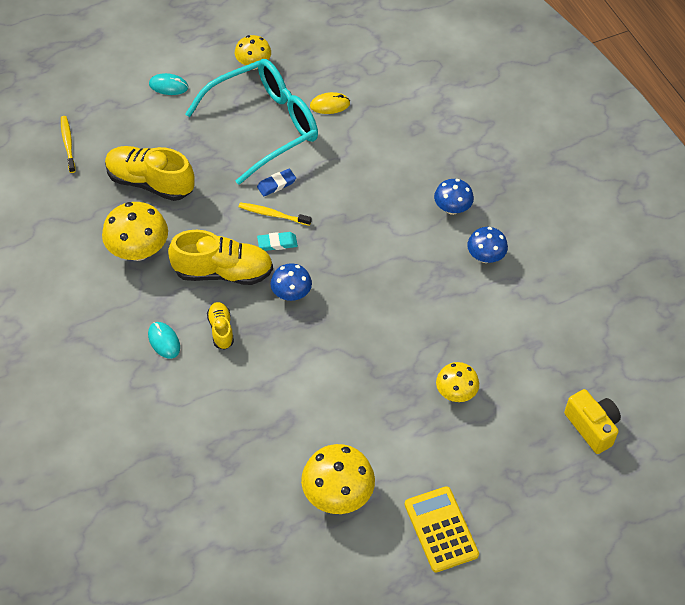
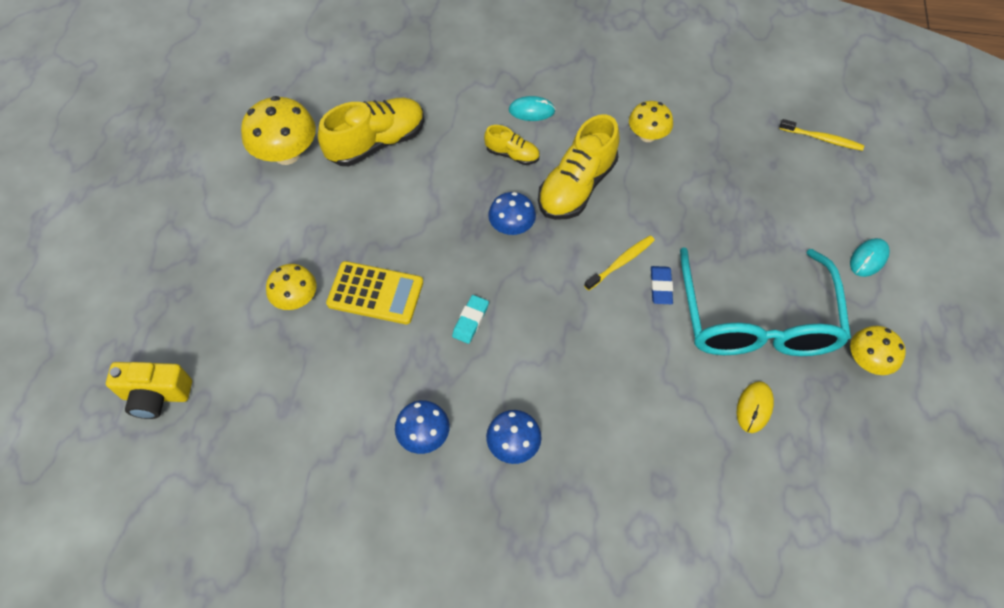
camera: 125 degrees right, 5 degrees up
(138, 250) = (647, 135): yellow mushroom -> yellow mushroom, size x0.62
(150, 182) = (730, 181): yellow shoe -> yellow shoe (377, 143)
(277, 243) = (581, 247): turquoise eraser -> turquoise eraser (470, 321)
(441, 529) = (190, 206): yellow calculator -> yellow calculator (375, 293)

